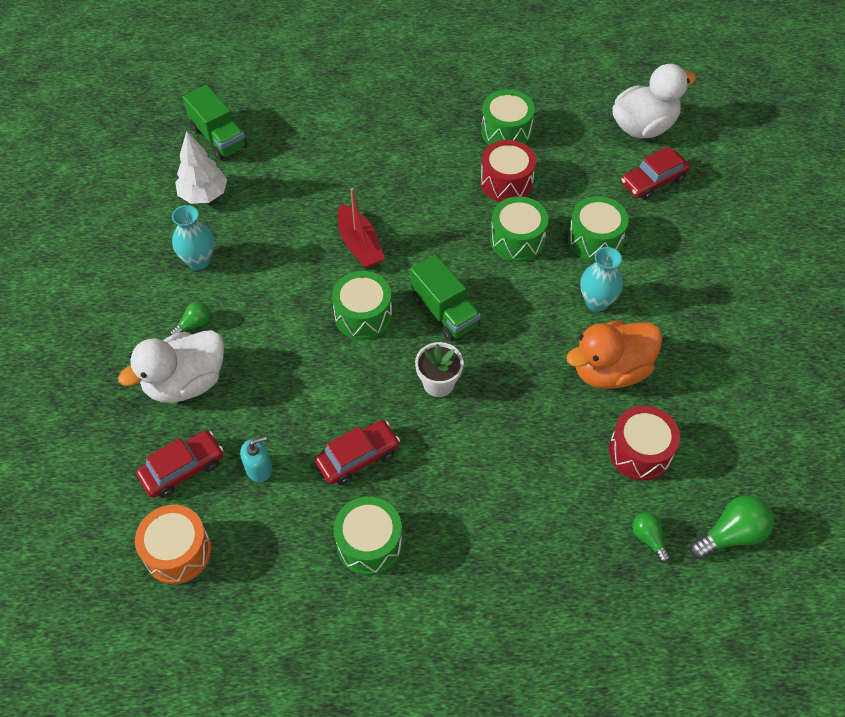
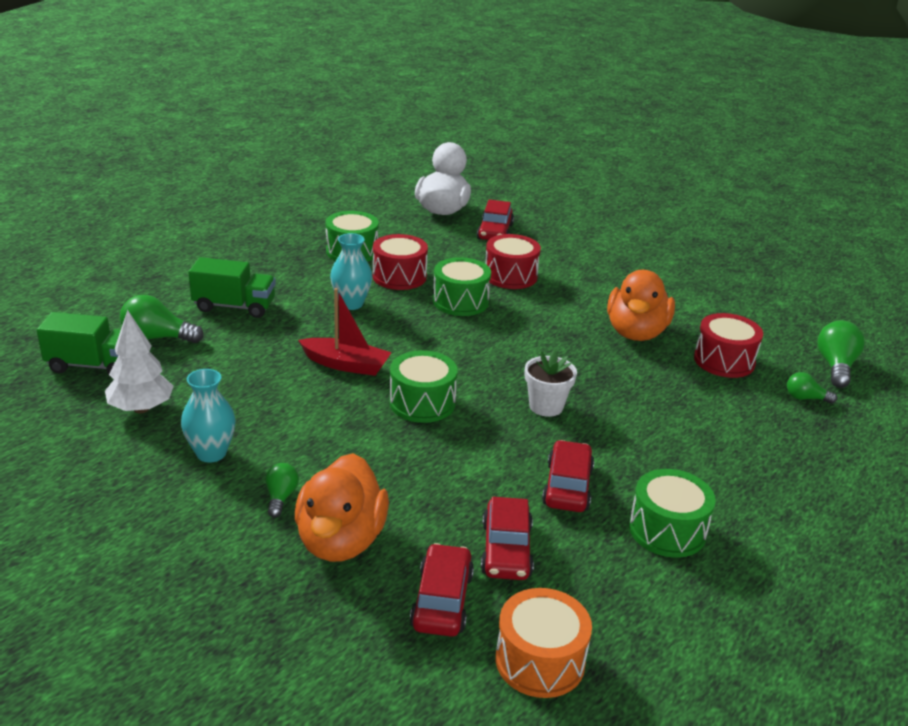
camera: 50 degrees left, 25 degrees down
(186, 382) = (341, 540): white duck -> orange duck
(259, 468) = (506, 550): turquoise soap dispenser -> red car
(279, 137) = (158, 337): none -> green light bulb
(444, 312) = (479, 366): green truck -> green truck (234, 306)
(595, 239) = (510, 276): green drum -> red drum
(596, 302) = (567, 305): turquoise vase -> turquoise vase (351, 304)

